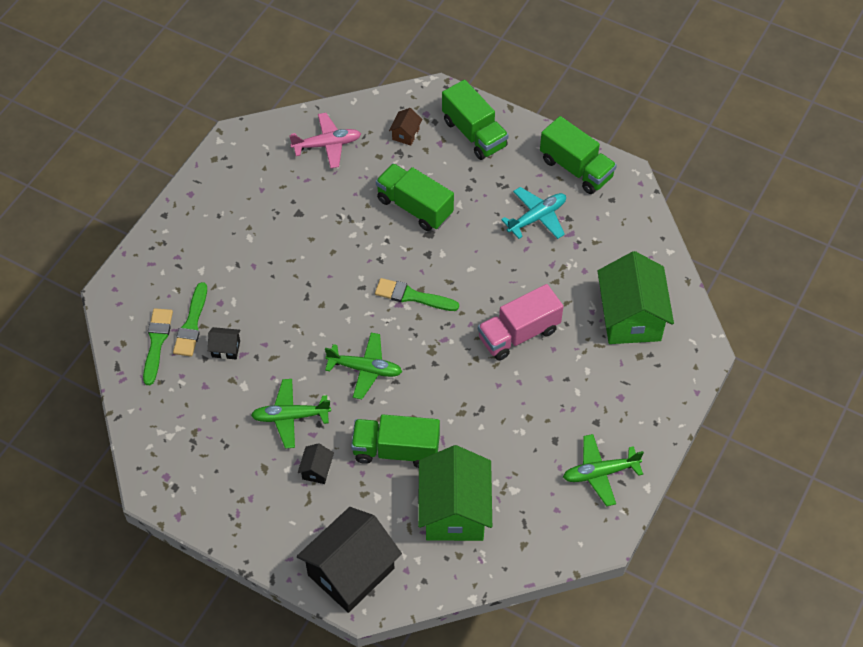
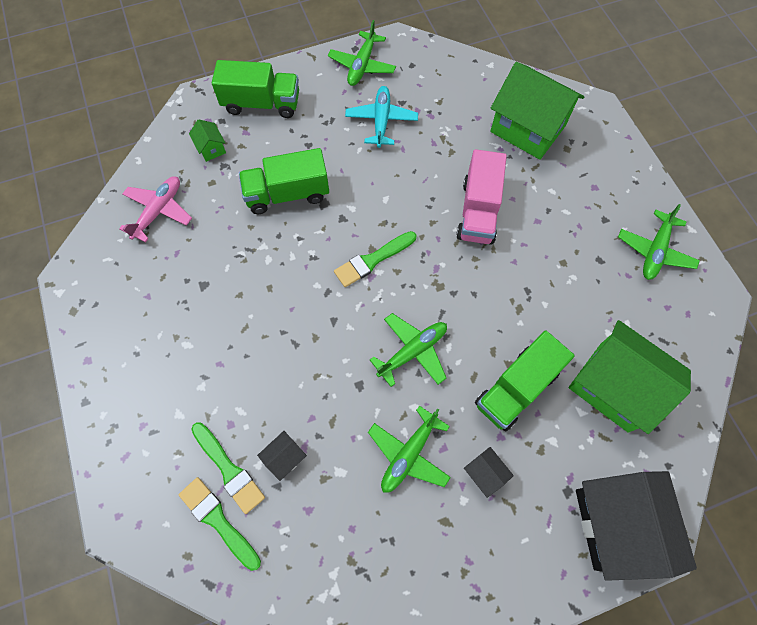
camera: 50 degrees left, 10 degrees up
(405, 134) = (211, 148): brown house -> green house
(576, 168) = (362, 65): green truck -> green plane

